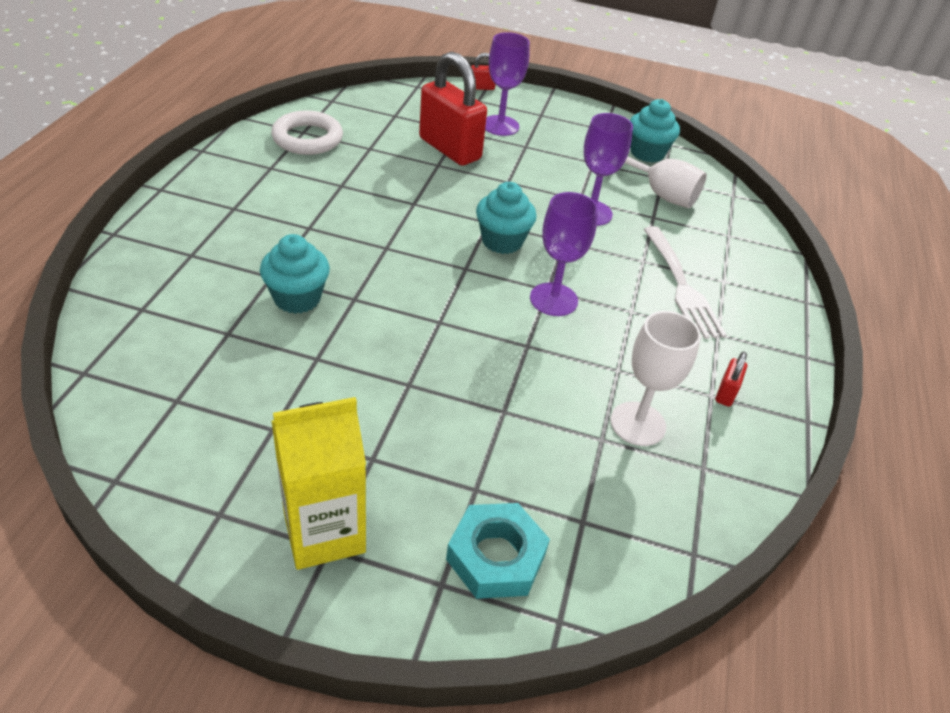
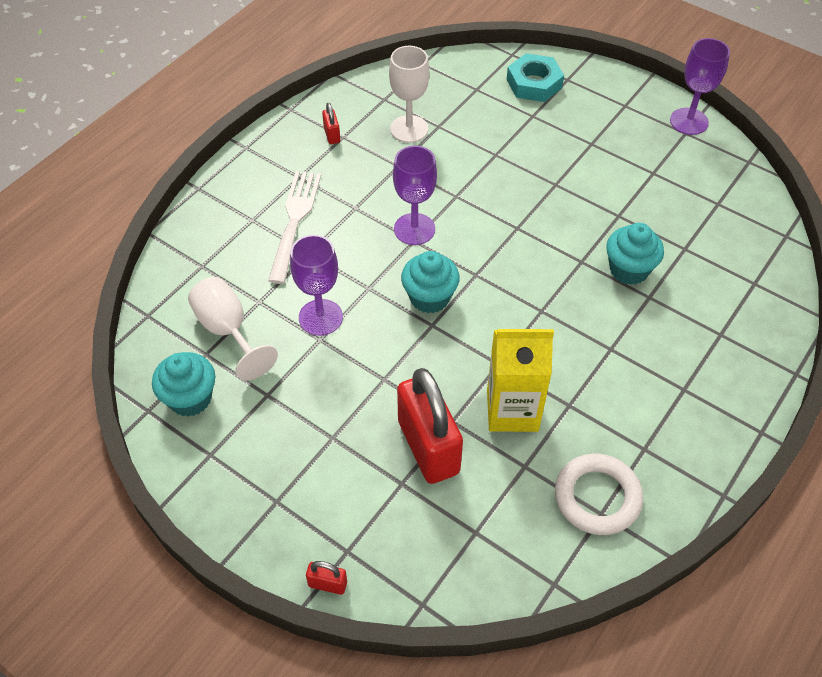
camera: 155 degrees left, 10 degrees up
(324, 532) = (626, 112): yellow carton -> yellow carton (512, 410)
(500, 125) = (344, 484): purple goblet -> purple goblet (689, 121)
(726, 393) = (332, 135): red padlock -> red padlock turned 60 degrees counterclockwise

